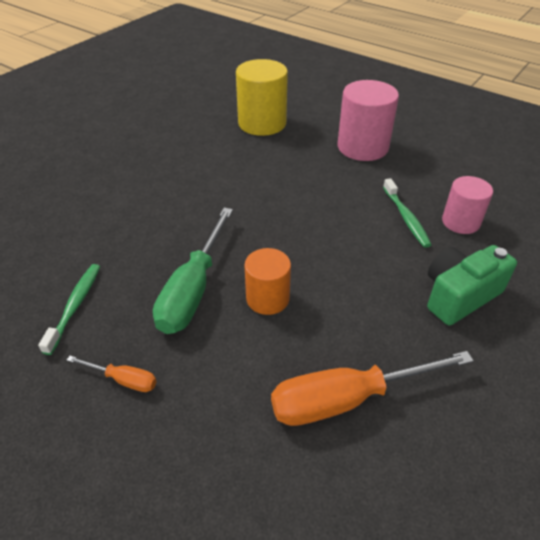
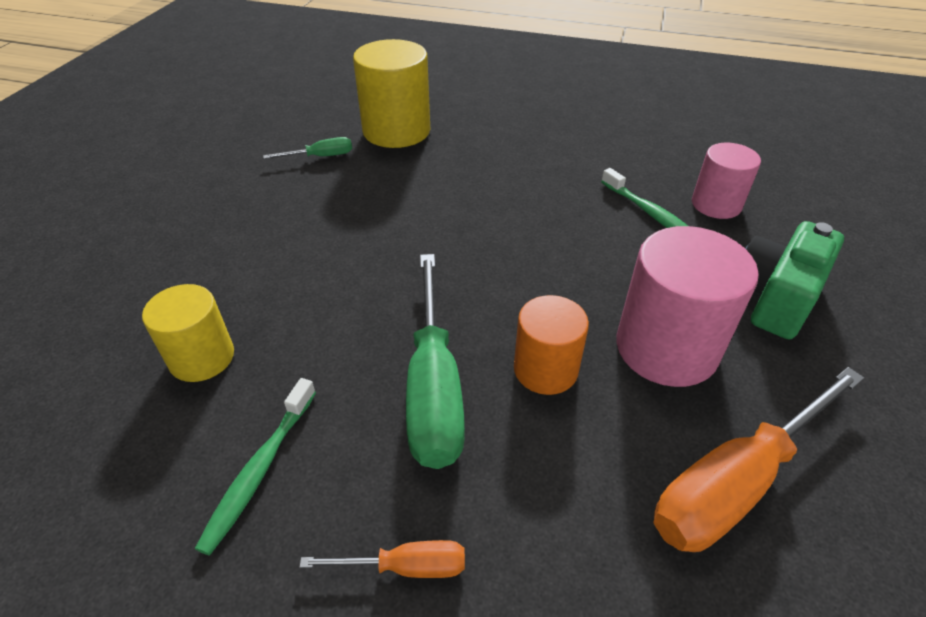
camera: 20 degrees left, 0 degrees up
(74, 238) = (202, 357): none -> yellow cylinder
(75, 306) = (260, 469): green toothbrush -> green toothbrush turned 150 degrees counterclockwise
(203, 131) = (321, 156): none -> green screwdriver
(362, 147) = (544, 137): pink cylinder -> pink cylinder (666, 348)

